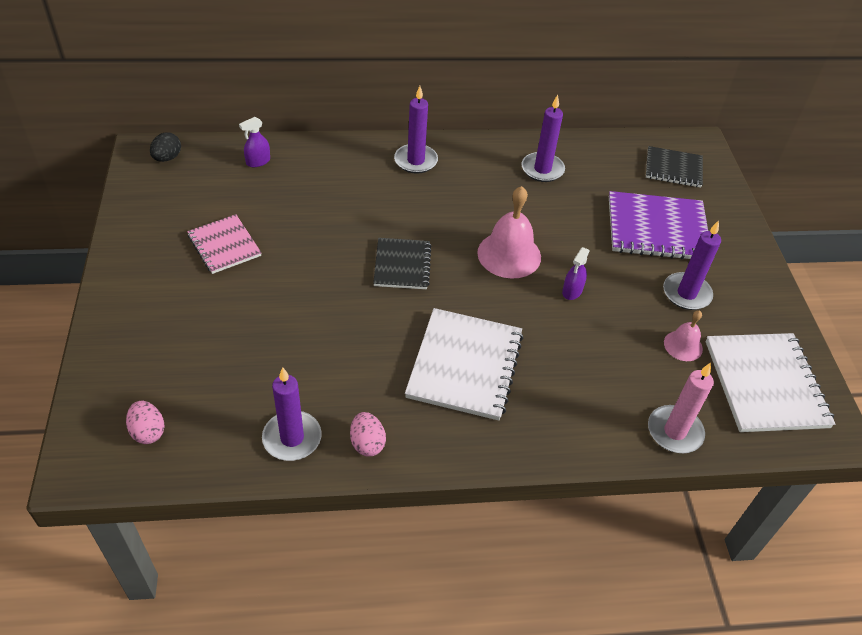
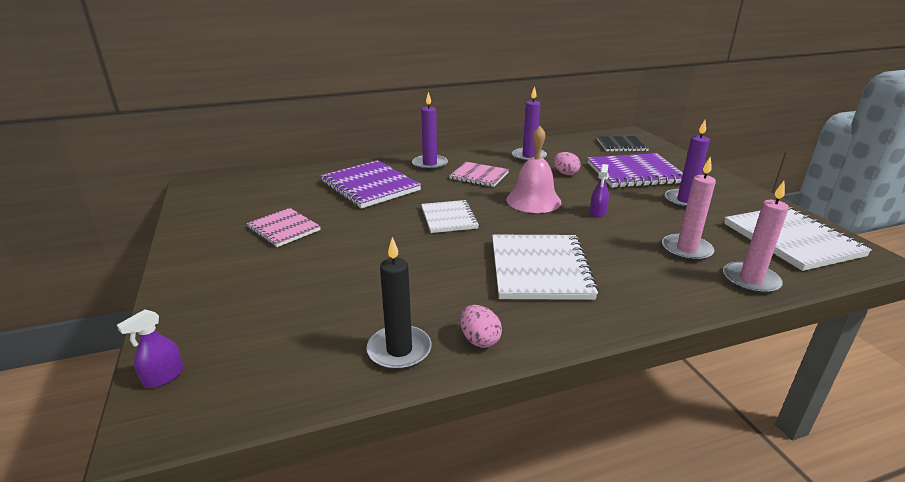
camera: 10 degrees left, 20 degrees down
(148, 431) = (235, 375): pink egg -> pink egg (565, 173)
(167, 158) = (218, 188): black egg -> none
(258, 161) = (299, 180): purple spray bottle -> purple spray bottle (163, 377)
(292, 438) = (399, 350): purple candle -> black candle
(333, 190) = (370, 186): none -> purple notebook
(402, 265) = (449, 218): black notebook -> white notebook
(465, 196) = (479, 176): none -> pink notebook
(635, 373) = (686, 250): none -> pink candle
(683, 345) = (709, 228): pink bell -> none

